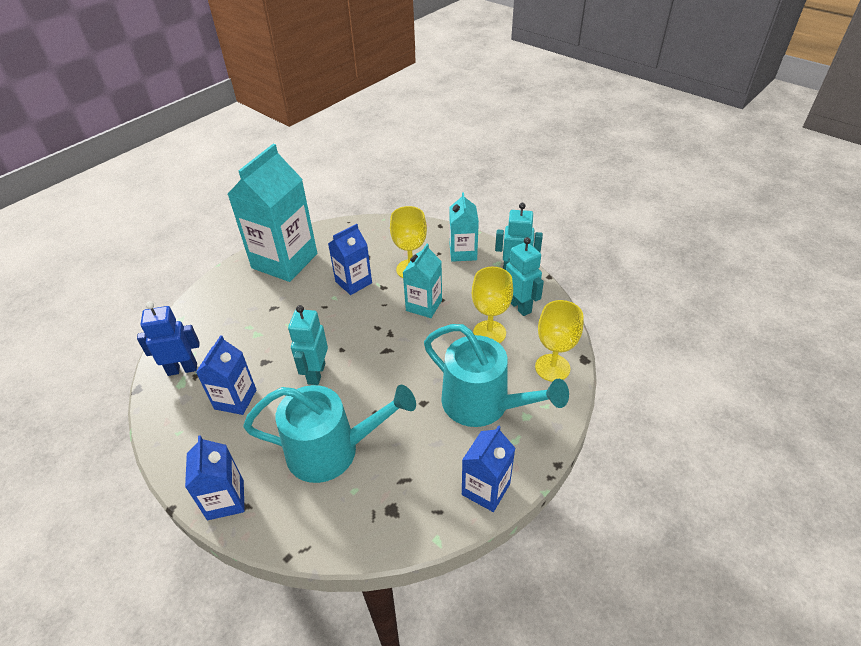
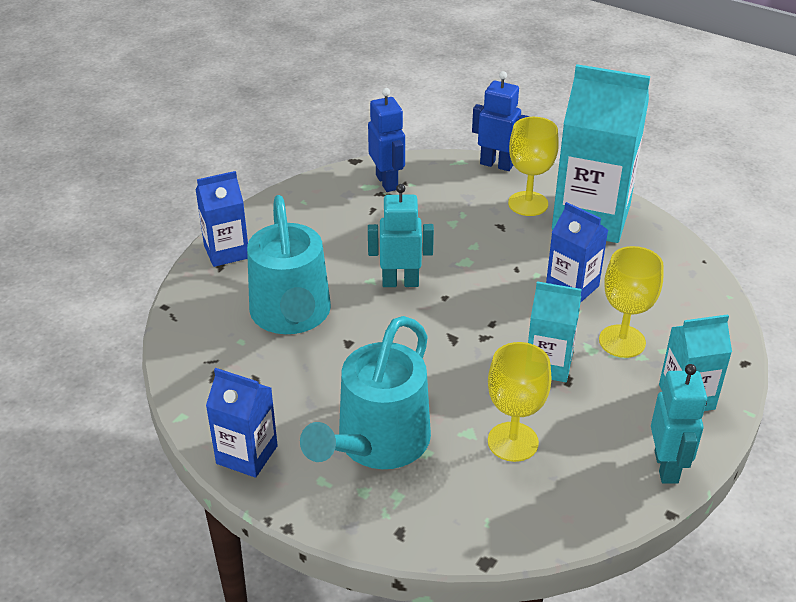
camera: 80 degrees right, 5 degrees down
(196, 299) = (496, 164): none -> blue robot
(235, 399) = (351, 229): blue carton -> none
(520, 306) = (582, 476): turquoise robot -> none
(552, 368) = (459, 520): yellow goblet -> yellow goblet (528, 204)

